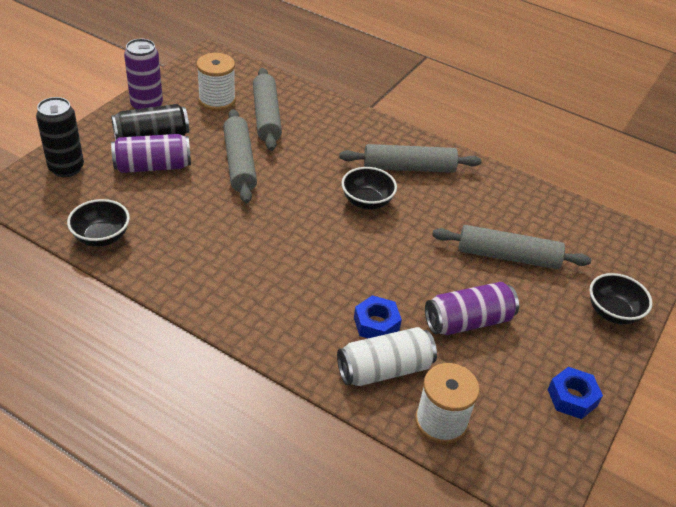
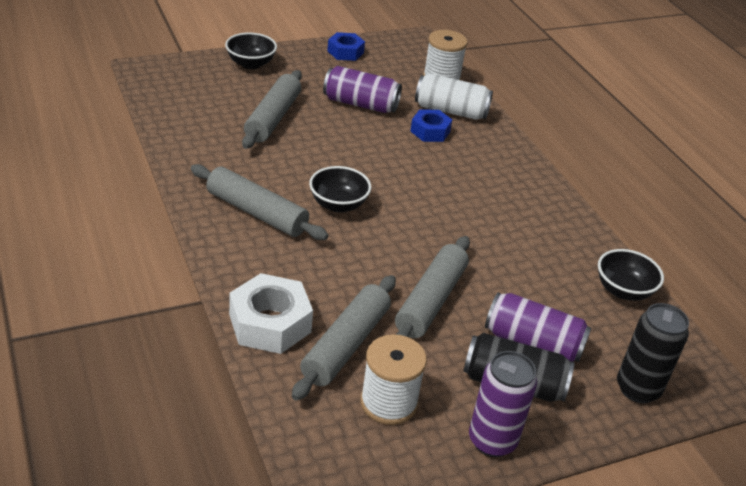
camera: 145 degrees left, 5 degrees down
(319, 109) = (270, 323): none -> white nut
(508, 256) = (273, 118): grey rolling pin -> grey rolling pin turned 60 degrees clockwise

